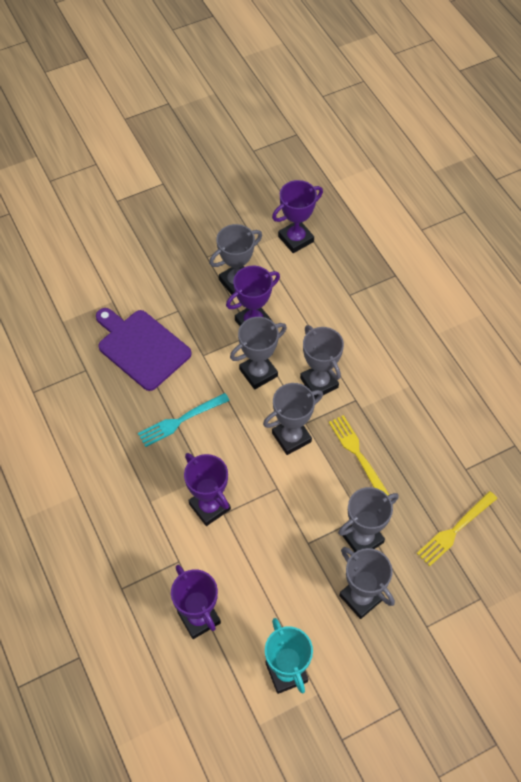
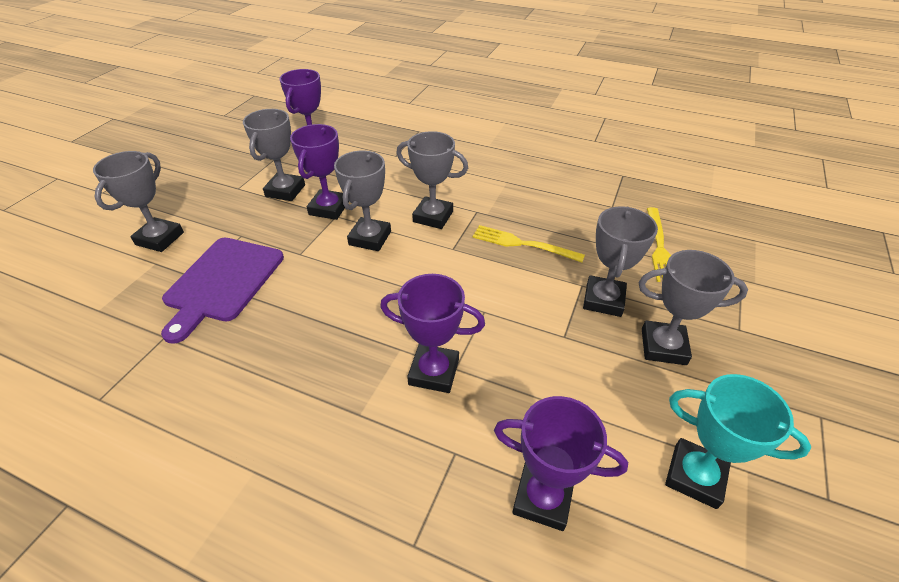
camera: 40 degrees left, 15 degrees down
(141, 348) = (223, 282): purple cutting board -> purple cutting board turned 75 degrees counterclockwise
(180, 421) = (325, 317): turquoise fork -> none
(291, 437) = (452, 265): grey trophy -> grey trophy (160, 238)

